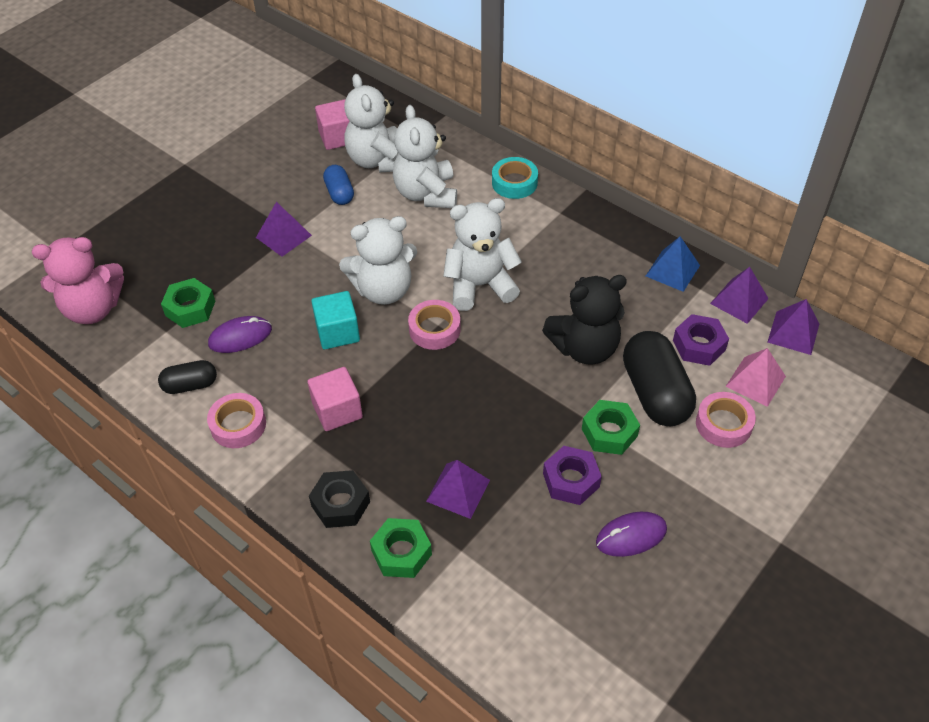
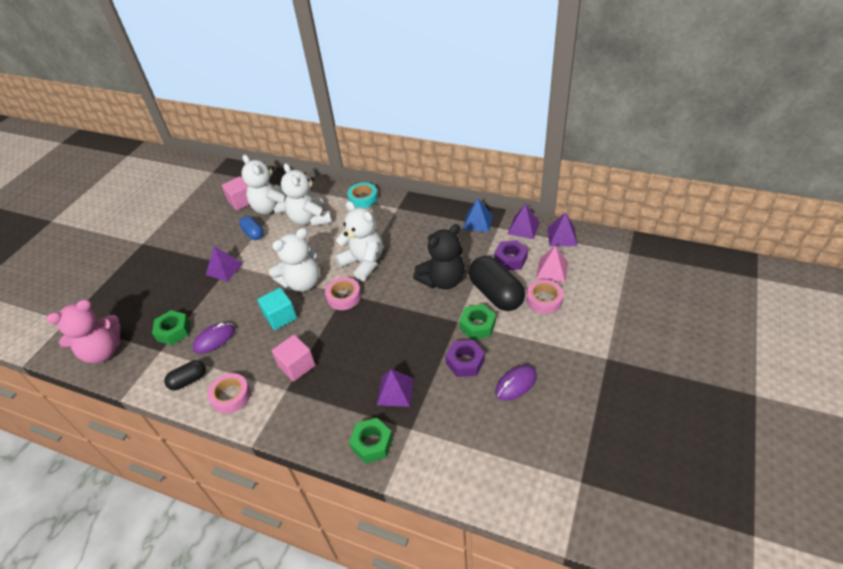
camera: 15 degrees left, 5 degrees down
(340, 504) = (319, 425): black nut -> none
(480, 286) = (363, 263): white teddy bear -> white teddy bear turned 75 degrees clockwise

